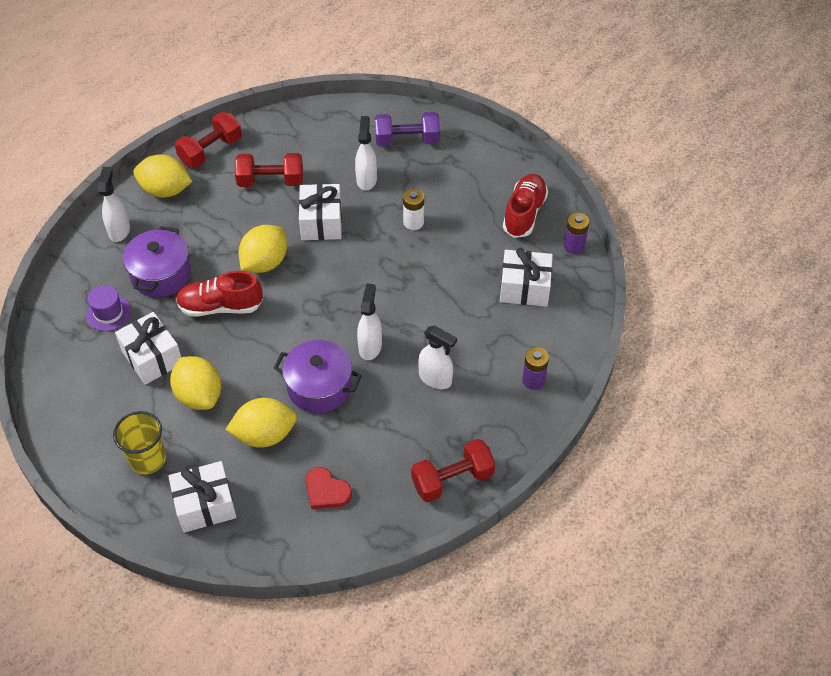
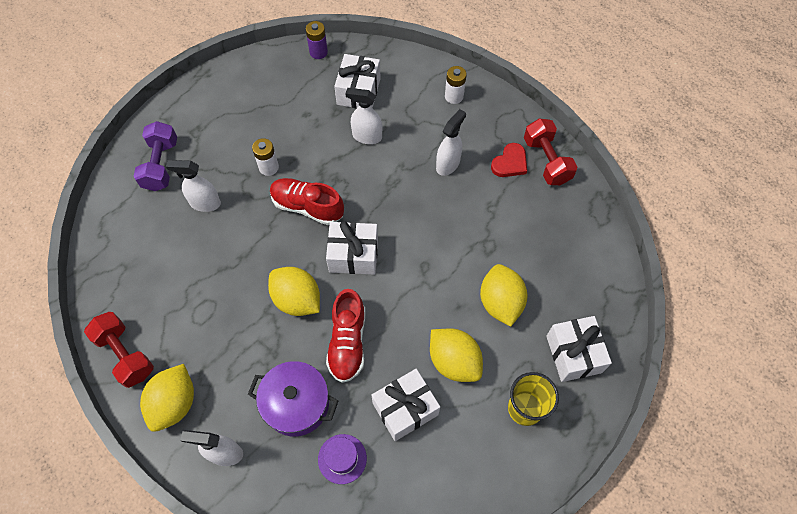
camera: 85 degrees left, 10 degrees up
(199, 395) = (454, 361): yellow lemon -> yellow lemon turned 75 degrees clockwise
(270, 181) = (186, 292): red dumbbell -> none
(319, 387) = (451, 255): purple pot -> none
(321, 222) = (253, 246): white gift -> white gift (353, 255)
(326, 491) = (558, 253): red heart -> red heart (510, 163)
(370, 346) = (409, 212): white spray bottle -> white spray bottle (366, 136)
(524, 213) = (275, 82): red shoe -> red shoe (307, 207)
(533, 380) = (454, 96): purple battery -> white battery

